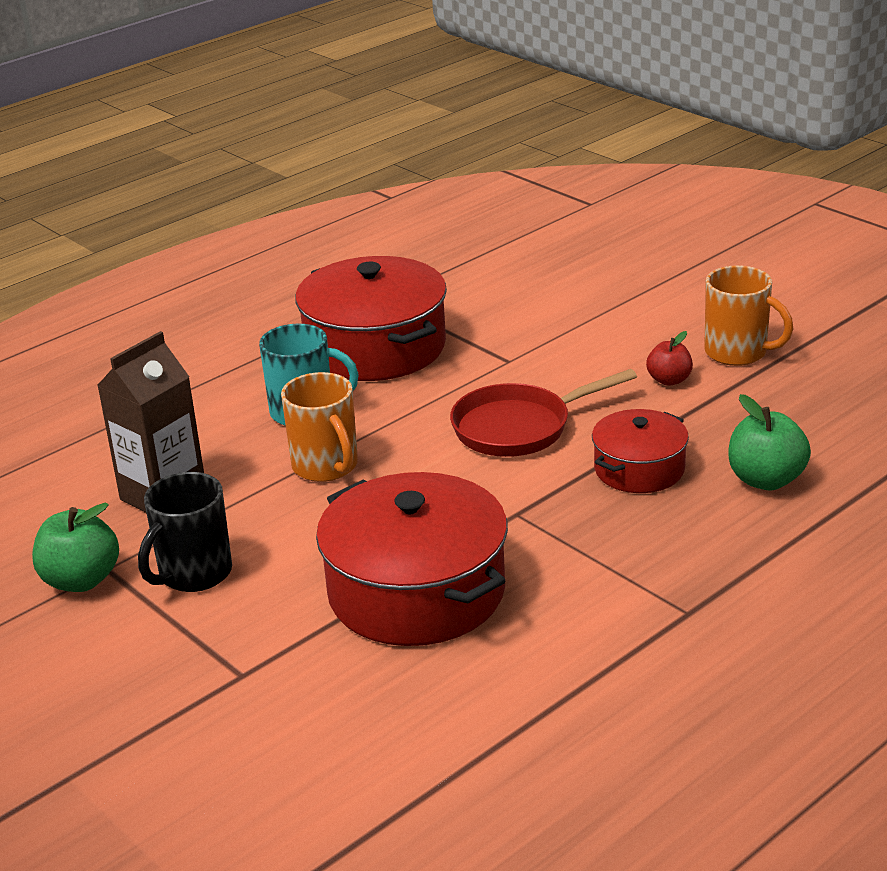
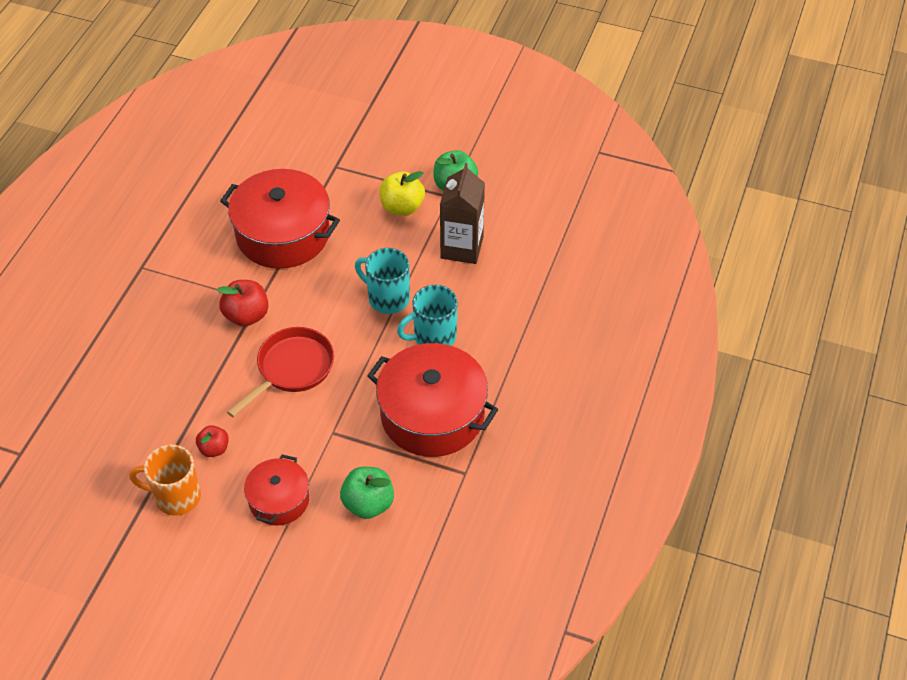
camera: 150 degrees right, 20 degrees up
(193, 574) = (402, 207): black mug -> yellow apple
(326, 467) = (387, 298): orange mug -> turquoise mug
(546, 500) = (246, 316): none -> red apple
(639, 469) = (203, 358): red pot -> red pot (279, 500)
(766, 480) = (125, 374): green apple -> green apple (368, 504)

